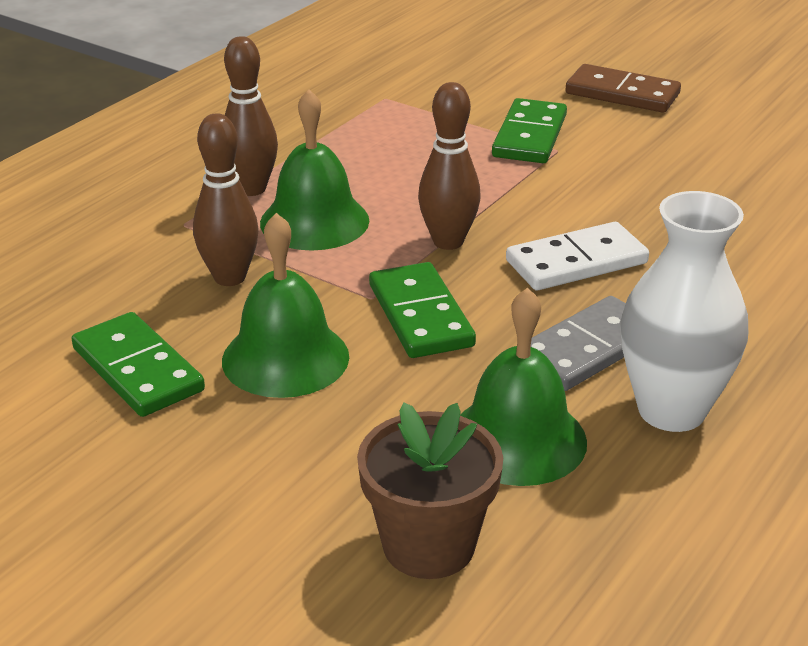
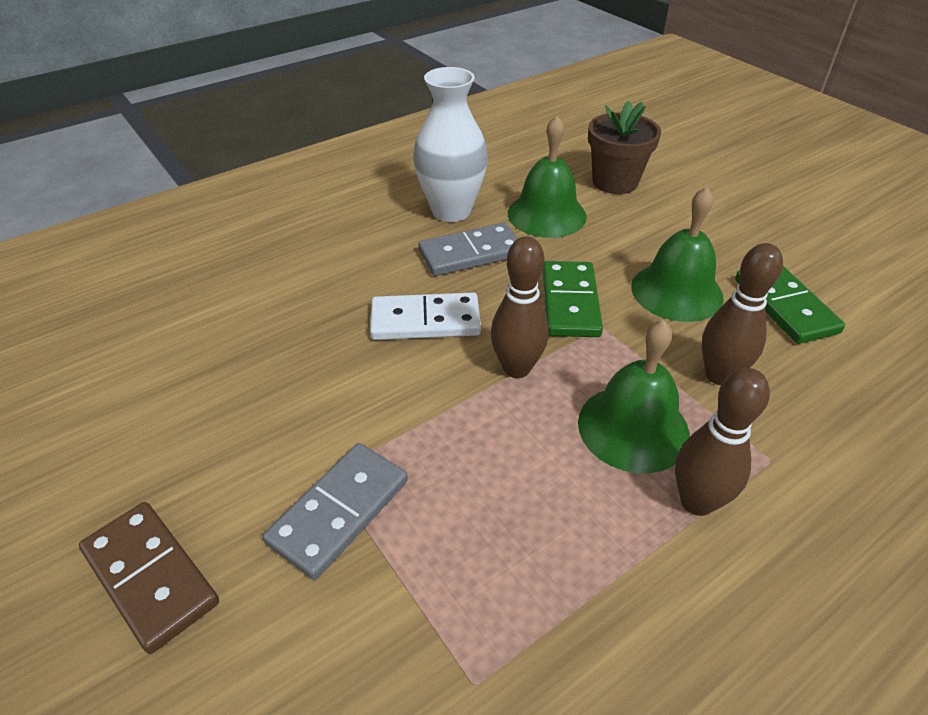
camera: 160 degrees left, 10 degrees up
(529, 136) = (339, 511): green domino -> grey domino

